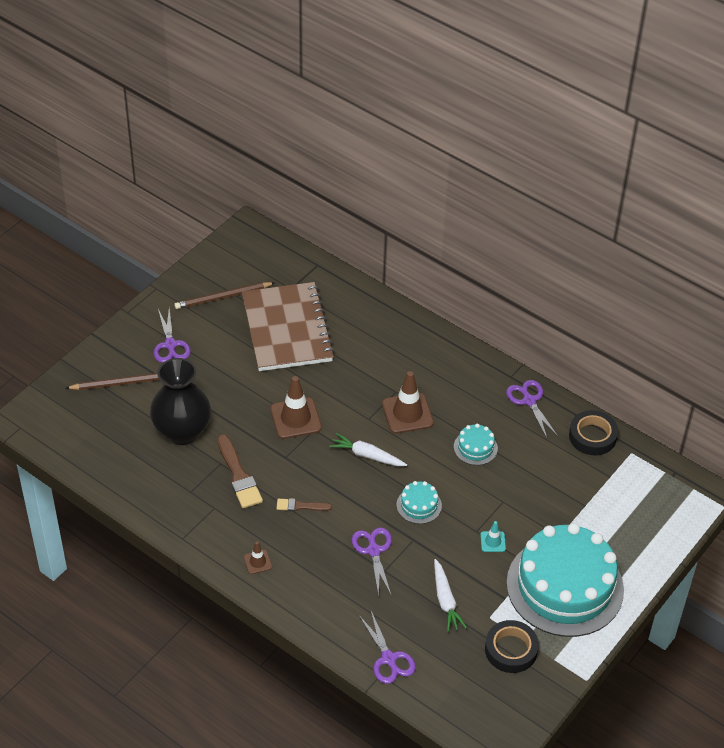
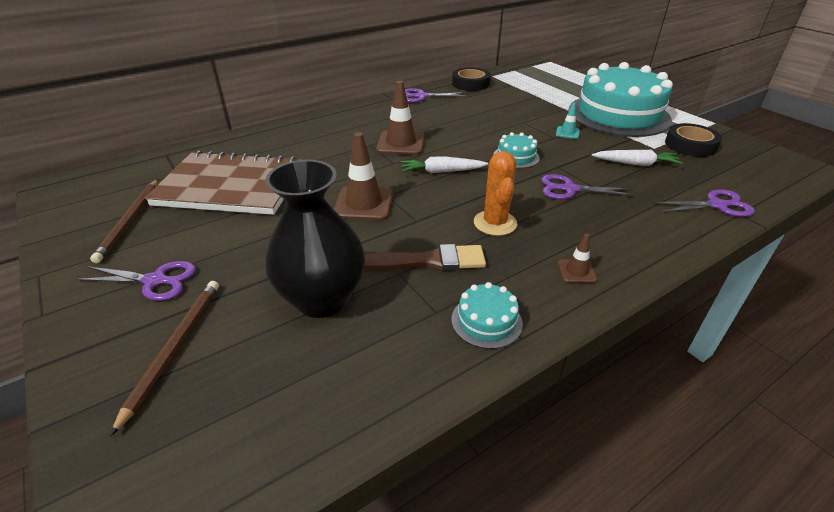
camera: 70 degrees left, 10 degrees down
(300, 506) = (495, 223): brown brush -> orange cactus
(367, 455) = (441, 171): white carrot -> white carrot turned 45 degrees clockwise
(475, 447) = (459, 122): turquoise cake -> turquoise cake (486, 321)

